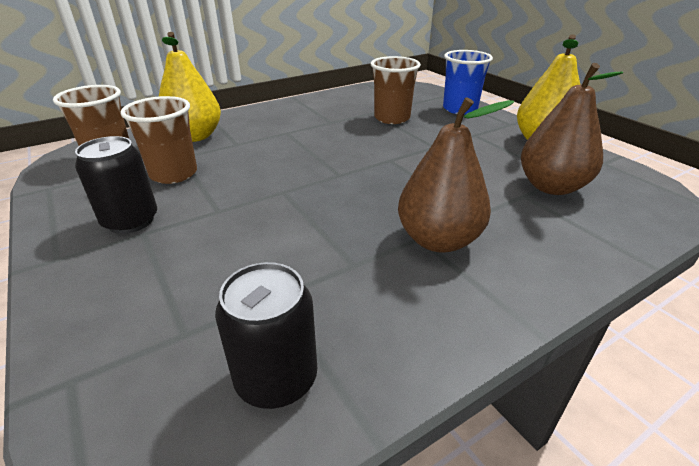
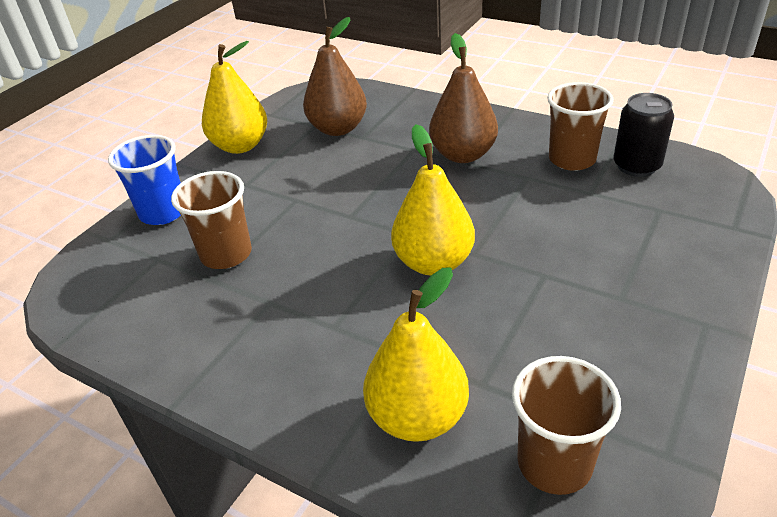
camera: 115 degrees left, 5 degrees up
(131, 221) = (620, 319): black can -> none
(173, 174) = (523, 356): brown cup -> brown cup (572, 159)
(295, 173) = (433, 262): none -> yellow pear

